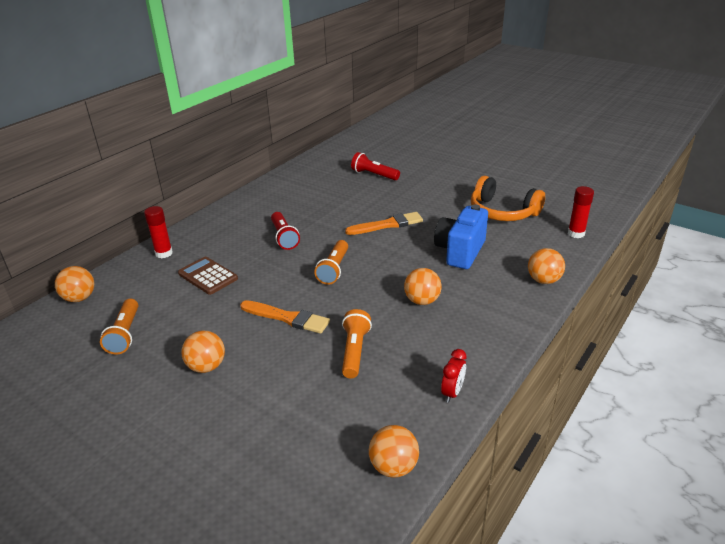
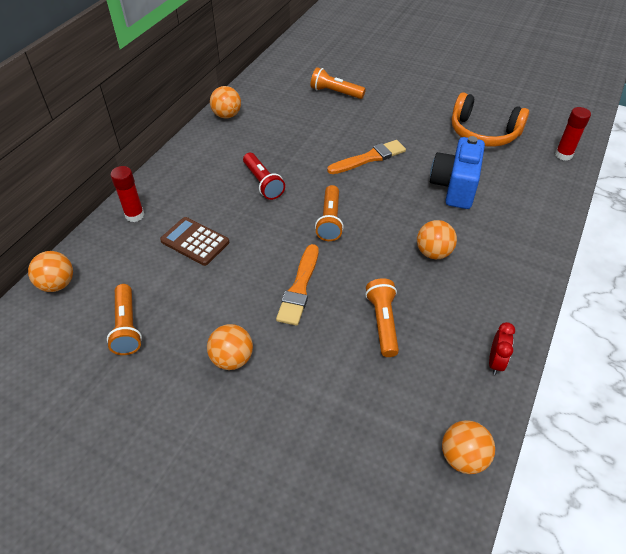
camera: 10 degrees left, 15 degrees up
(287, 318) = (299, 288): orange brush -> orange brush turned 90 degrees clockwise
(374, 175) = (335, 92): red flashlight -> orange flashlight
(543, 280) = (547, 216): orange ball -> orange ball (227, 115)

